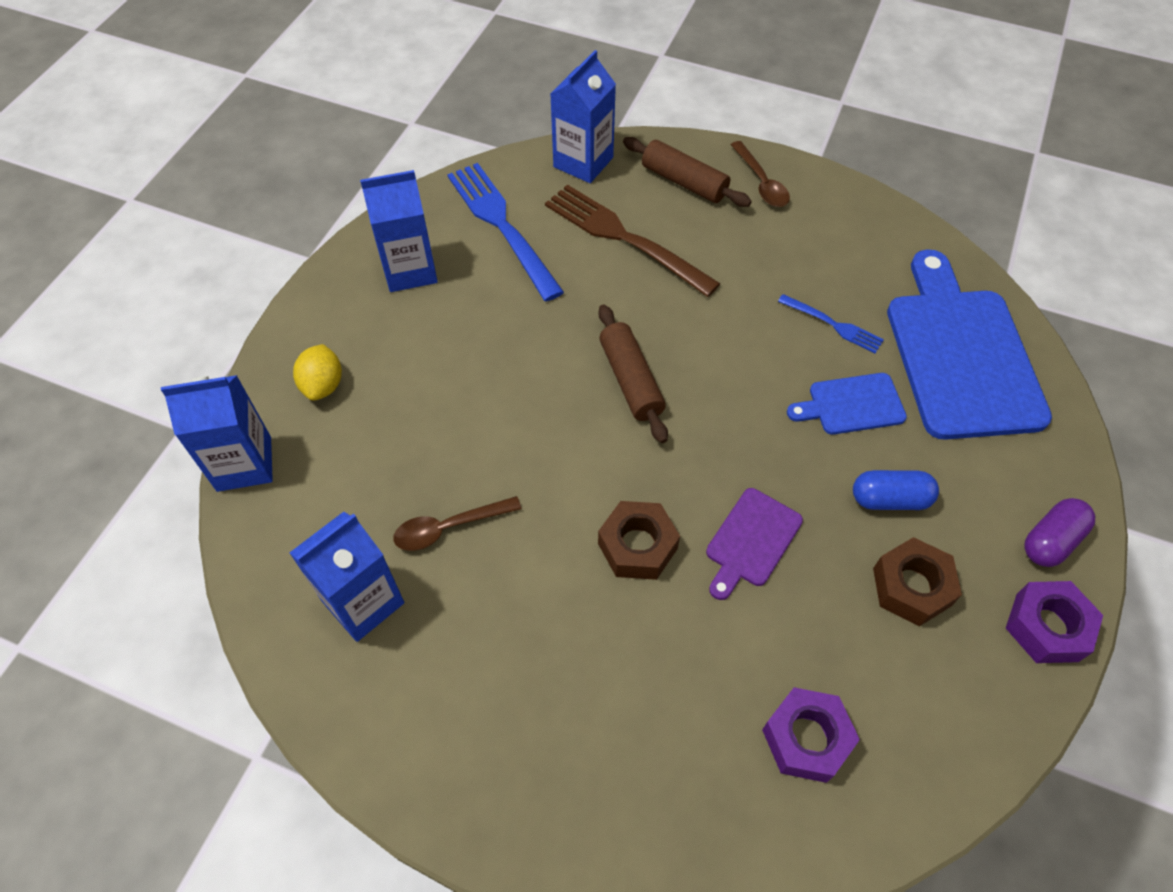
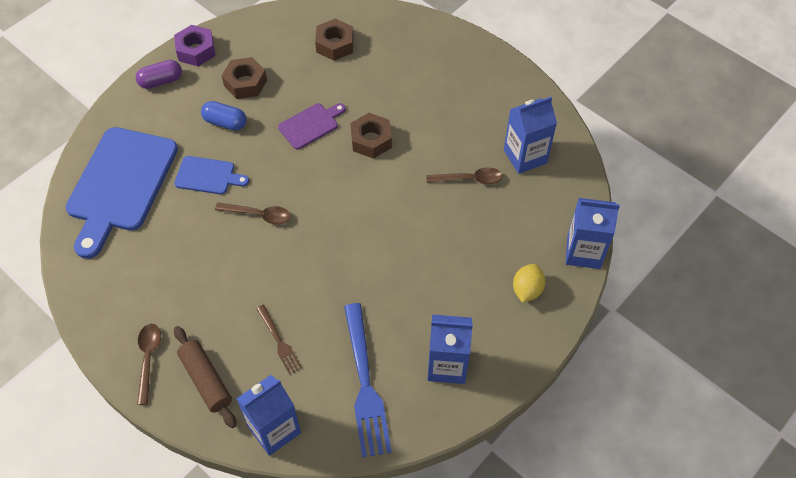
camera: 160 degrees left, 0 degrees up
(624, 238) = (279, 341): brown fork -> brown fork, size x0.51
(631, 380) = (329, 231): brown rolling pin -> none
(741, 372) = (259, 215): none -> brown spoon
(806, 738) = (335, 44): purple nut -> brown nut
(833, 325) = (181, 228): blue fork -> none

